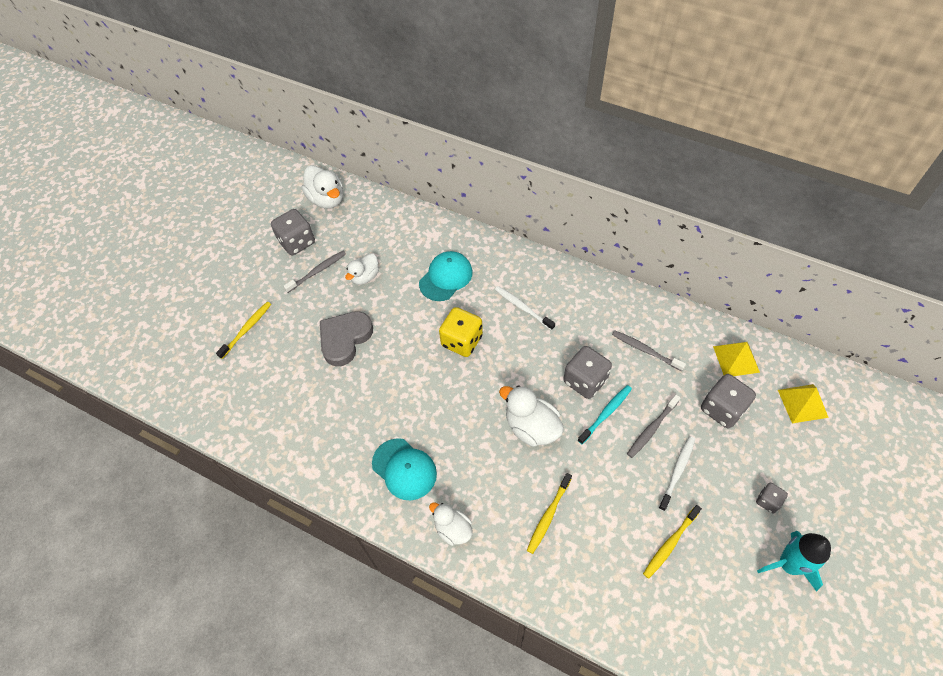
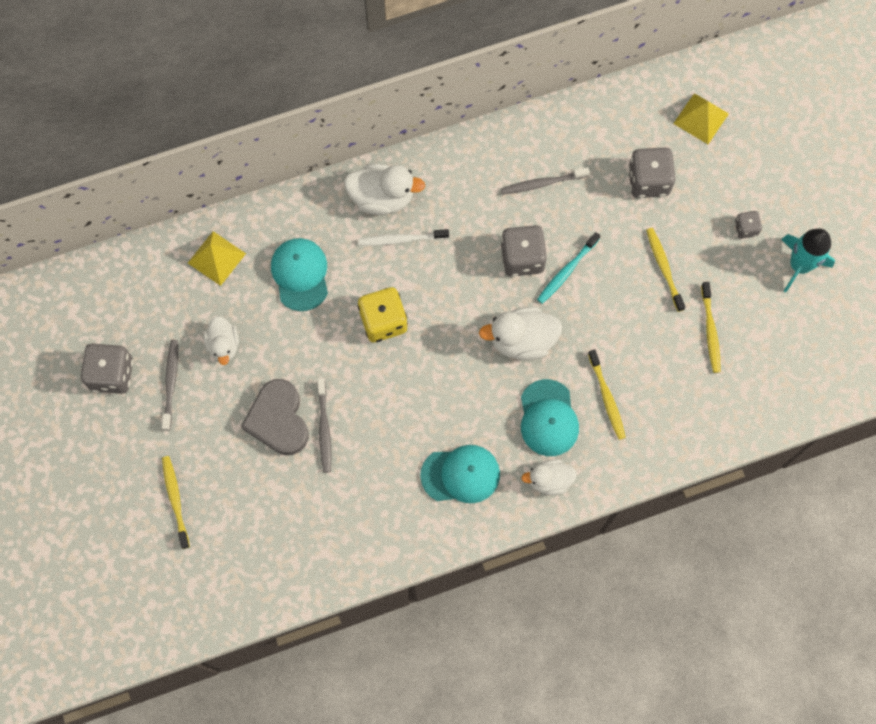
camera: 50 degrees left, 15 degrees up
(327, 199) = (84, 302): white duck -> white duck (382, 198)
(496, 490) = (548, 418): none -> turquoise cap
(606, 413) = (566, 271): turquoise toothbrush -> turquoise toothbrush turned 135 degrees counterclockwise
(651, 429) = (613, 250): grey toothbrush -> grey toothbrush (324, 429)
(677, 471) = (664, 268): white toothbrush -> yellow toothbrush
(736, 359) = (619, 124): yellow pyramid -> yellow pyramid (216, 258)

